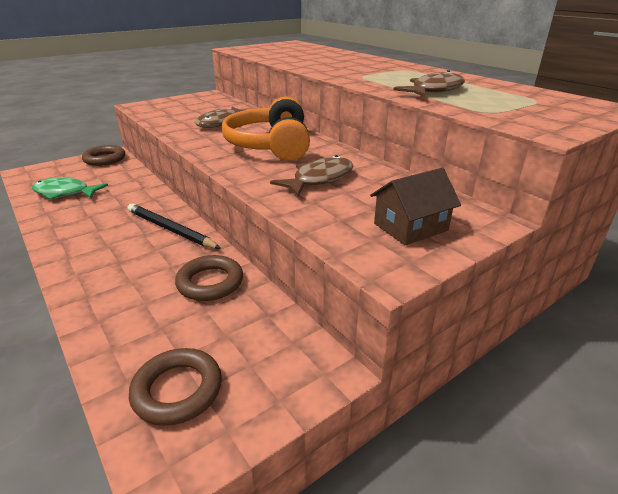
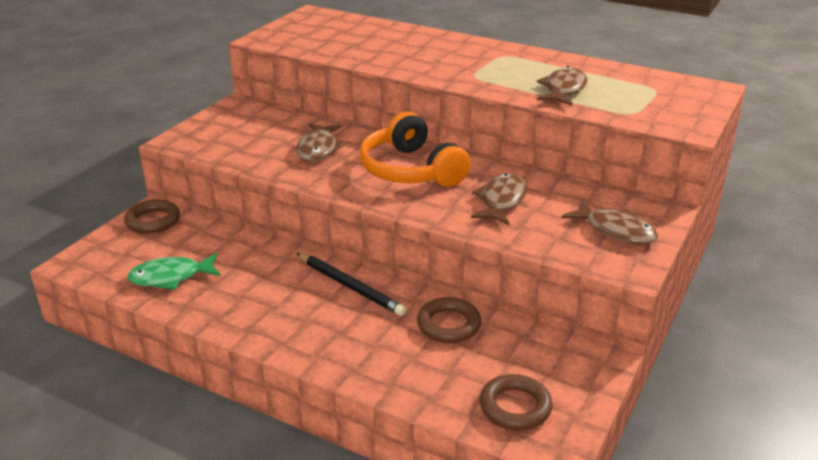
camera: 25 degrees left, 0 degrees up
(170, 229) = (350, 286): black pencil -> black pencil turned 150 degrees counterclockwise
(410, 227) = (615, 230): brown house -> brown fish

